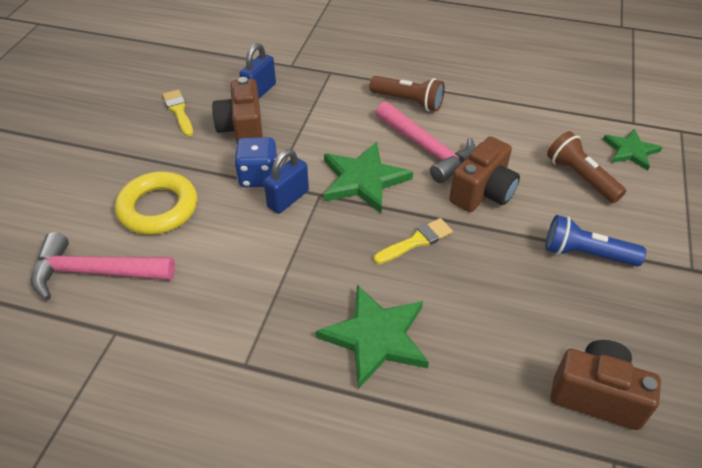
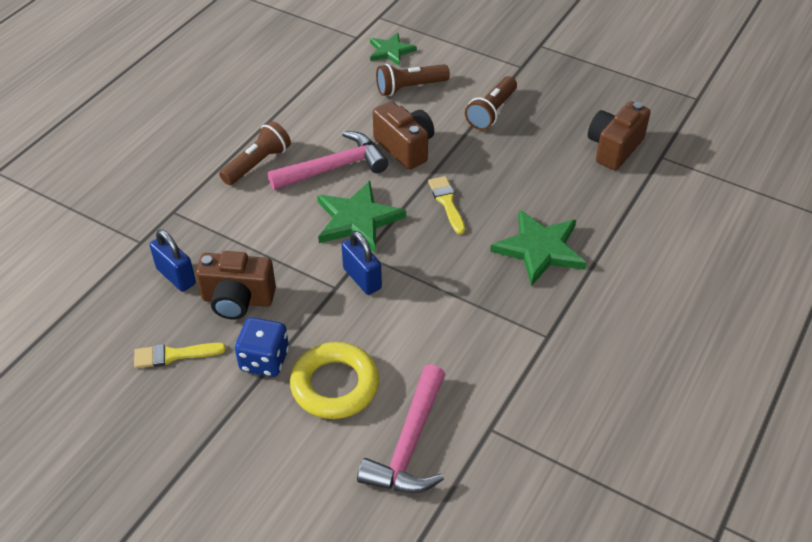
camera: 75 degrees left, 0 degrees up
(258, 177) = (320, 296): blue dice -> blue dice (264, 360)
(586, 254) = (491, 112): blue flashlight -> brown flashlight

